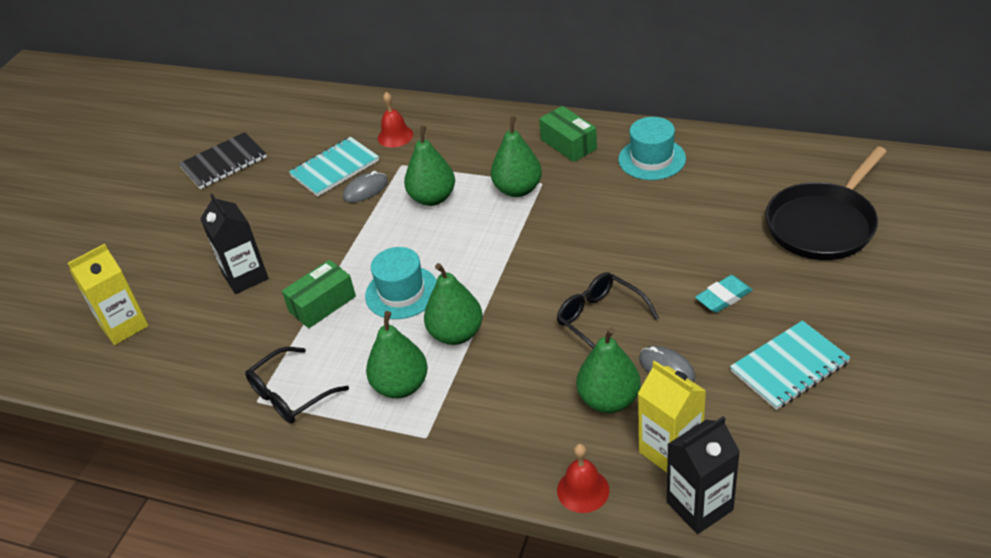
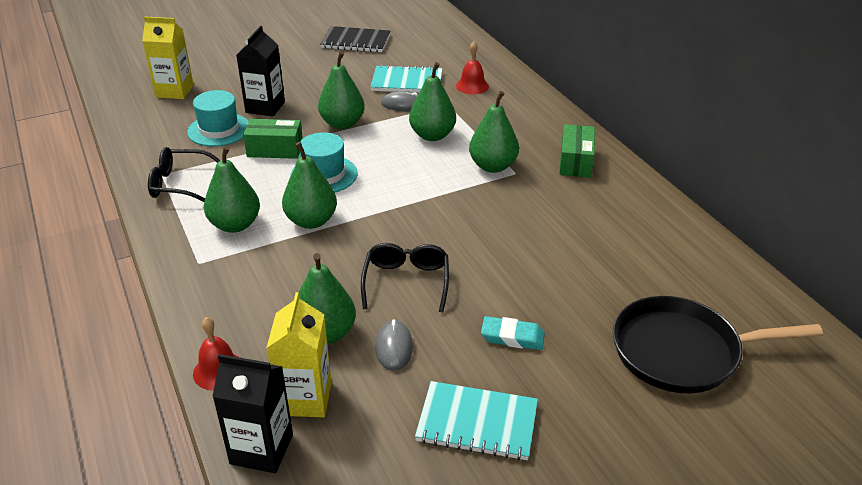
camera: 40 degrees right, 5 degrees down
(342, 241) = (342, 123): none -> green pear
(652, 159) = (620, 210): turquoise hat -> turquoise hat (219, 130)

